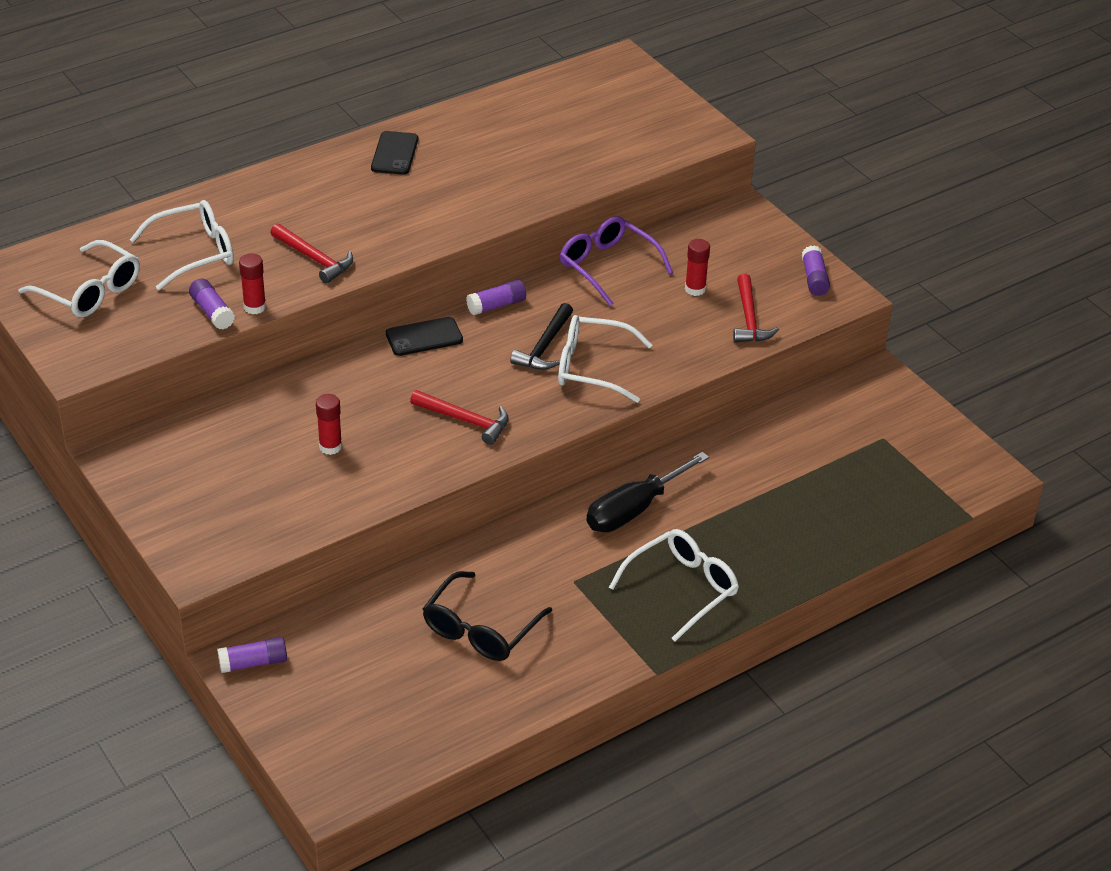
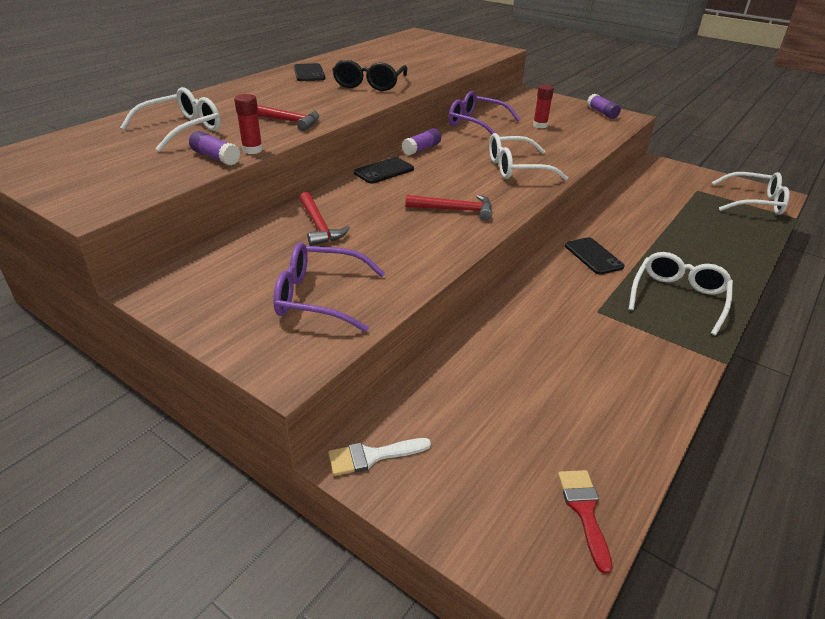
camera: 20 degrees left, 5 degrees down
(89, 291) = (90, 160): white glasses -> white glasses (753, 202)
(253, 663) = (372, 456): purple glue stick -> white brush
(260, 502) = (320, 297): none -> purple glasses
(330, 447) = (358, 245): red glue stick -> none
(398, 753) = (584, 511): none -> red brush
(481, 628) = (559, 365): black glasses -> black glasses (369, 84)
(544, 346) = (473, 163): black hammer -> none
(634, 510) = (593, 256): black screwdriver -> black phone
(749, 319) = (587, 133): red hammer -> red hammer (319, 226)

